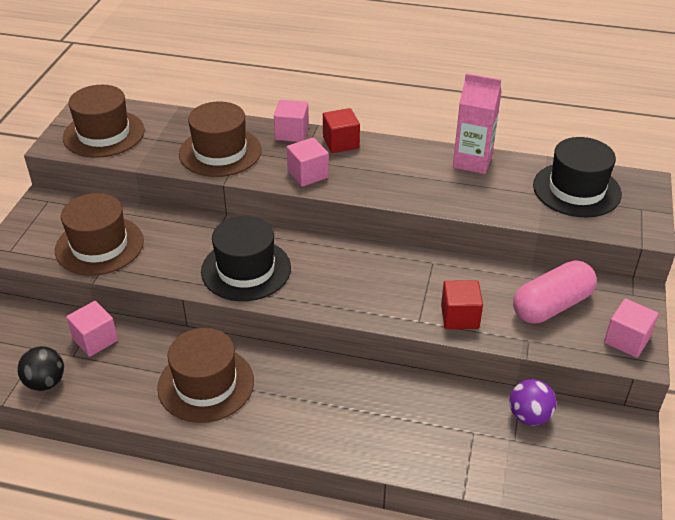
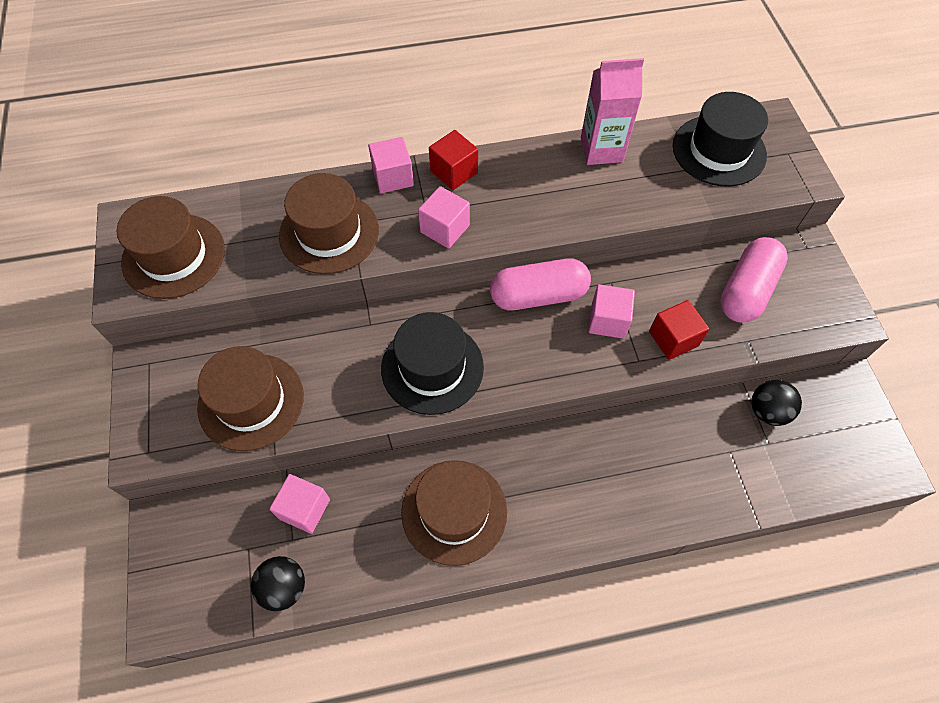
camera: 25 degrees left, 20 degrees up
(364, 252) = (538, 295): none -> pink capsule
(529, 416) = (767, 411): purple ball -> black ball
(627, 340) = (830, 303): pink cube -> pink cube (608, 321)

